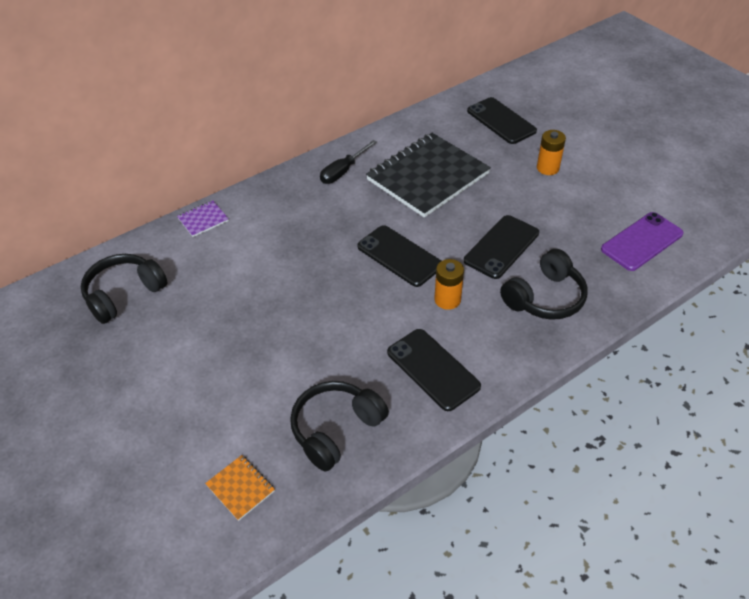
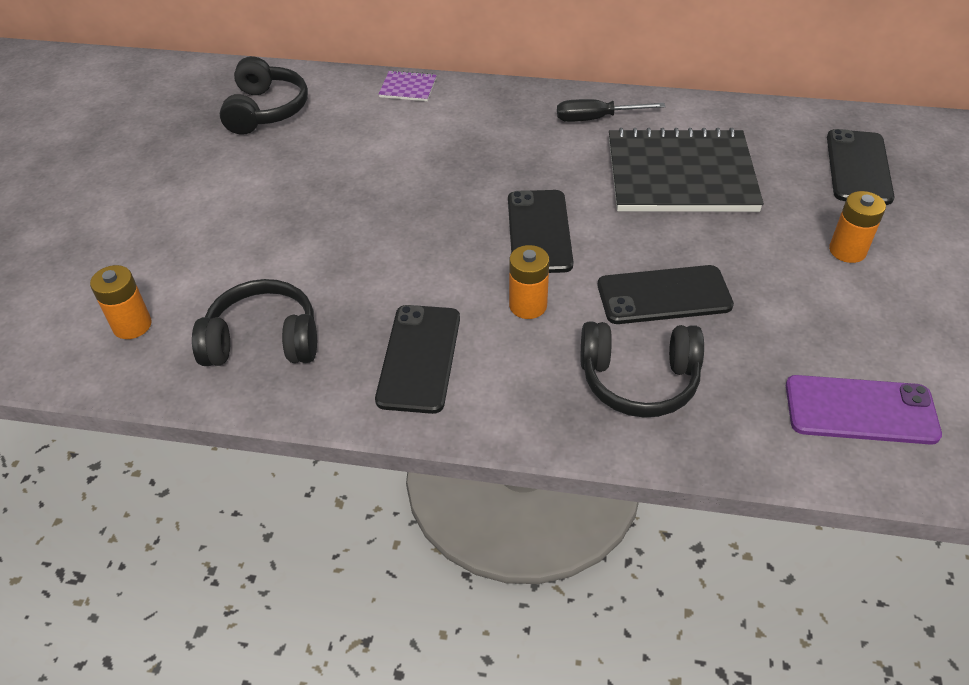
camera: 45 degrees right, 0 degrees up
(124, 294) = (266, 110): black headphones -> black headphones turned 90 degrees clockwise
(240, 488) = (132, 325): orange notebook -> orange battery

